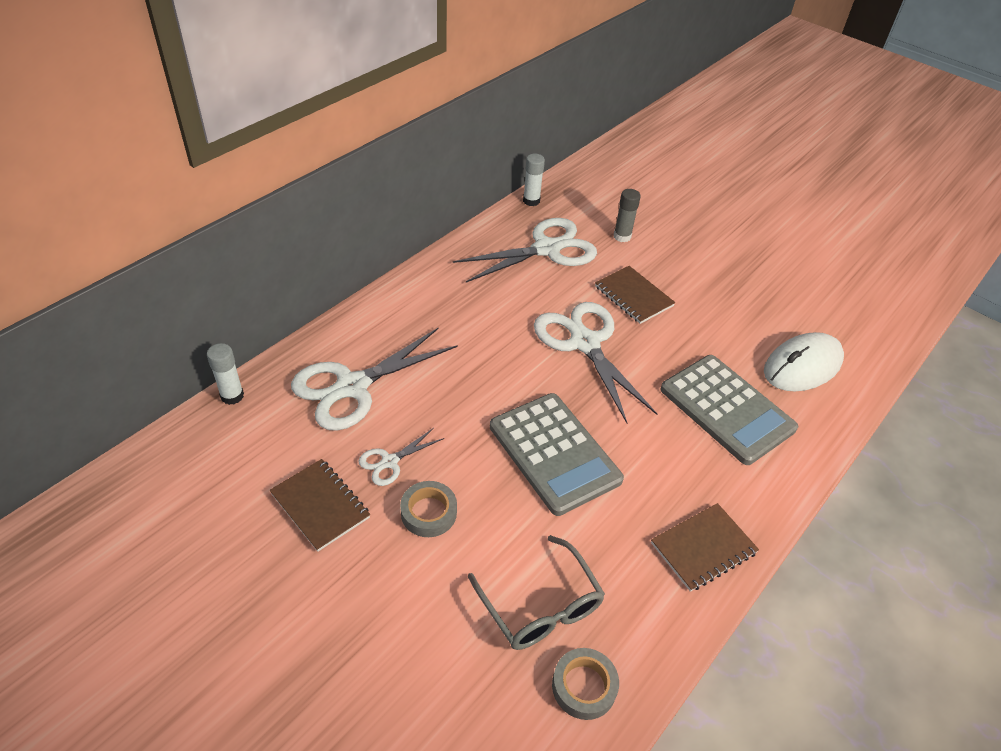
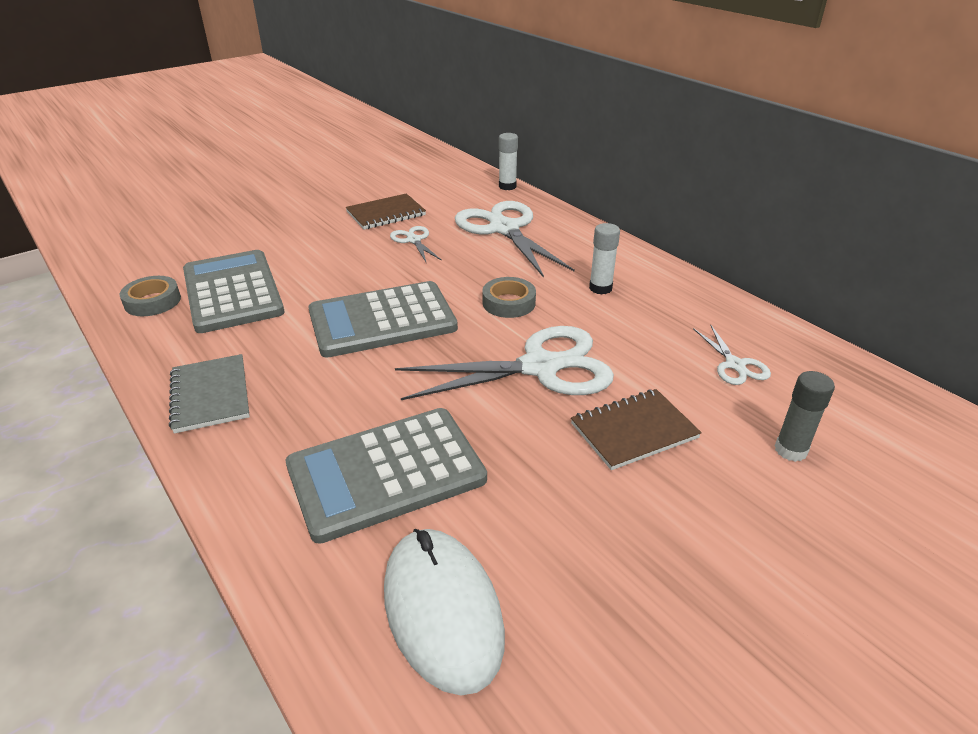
camera: 105 degrees right, 10 degrees down
(428, 512) = (353, 253): grey tape -> grey tape (508, 303)
(531, 201) = (856, 367): white glue stick -> white glue stick (600, 288)
(540, 606) = (233, 292): grey glasses -> grey calculator
(546, 249) = (735, 365): white scissors -> white scissors, size x0.48
(703, 548) = (210, 395): brown notebook -> grey notebook

